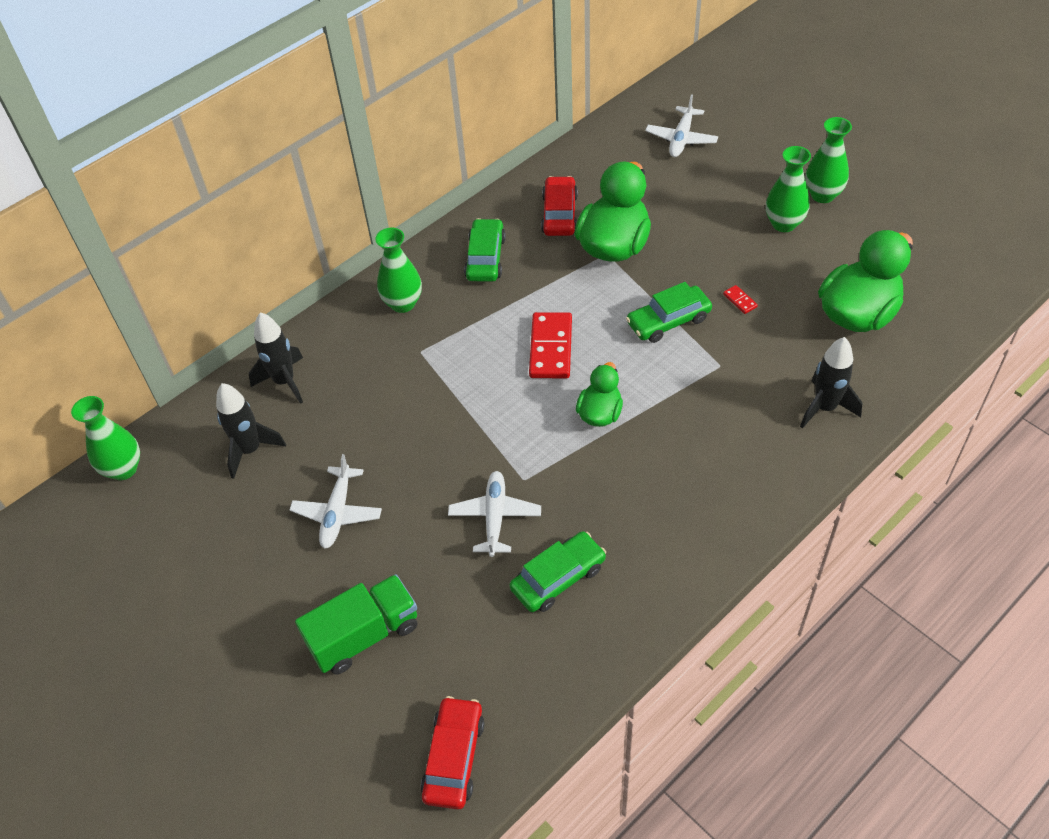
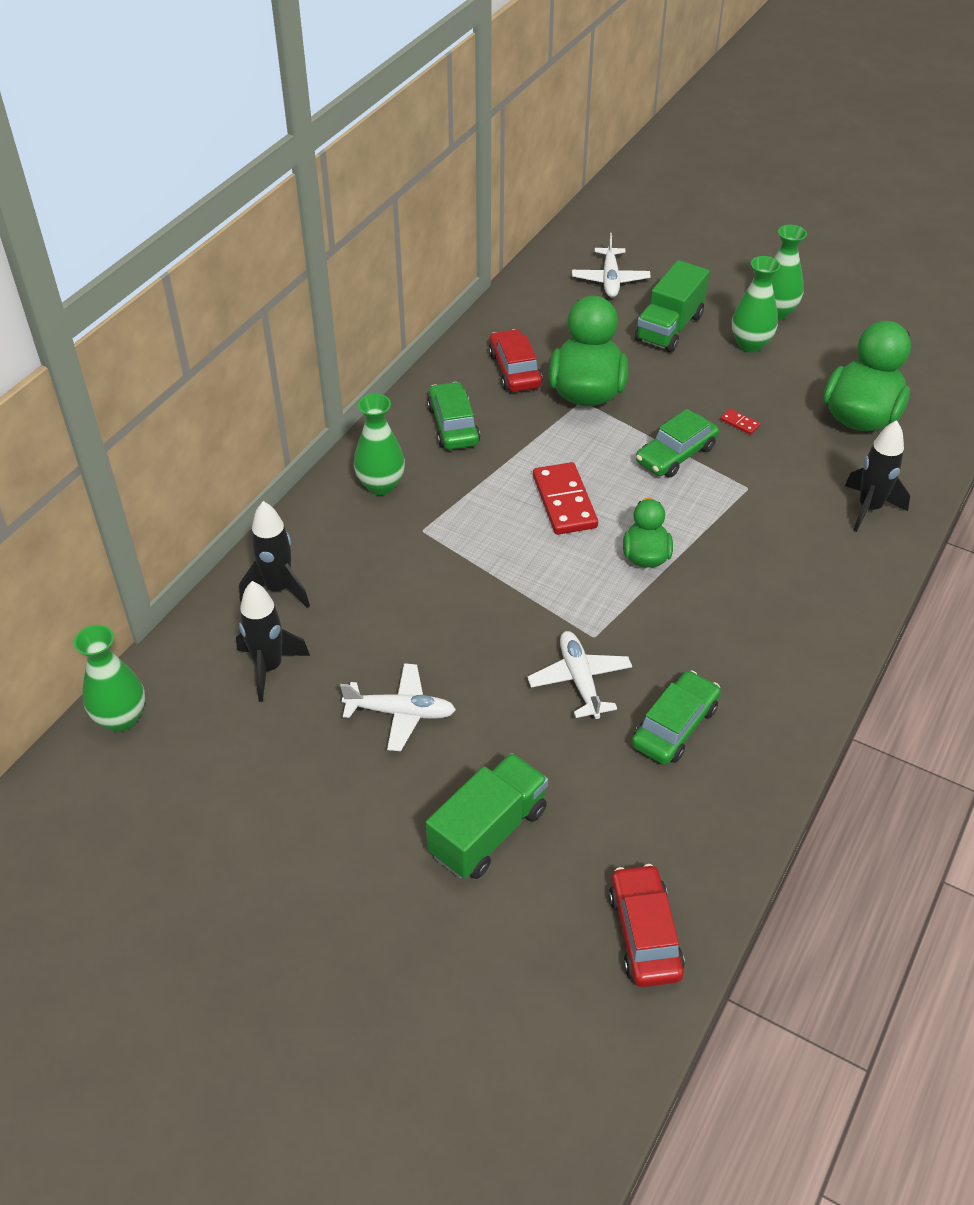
camera: 20 degrees left, 5 degrees down
(337, 513) = (401, 713): white plane -> white plane turned 75 degrees counterclockwise
(715, 195) = (669, 328): none -> green truck

